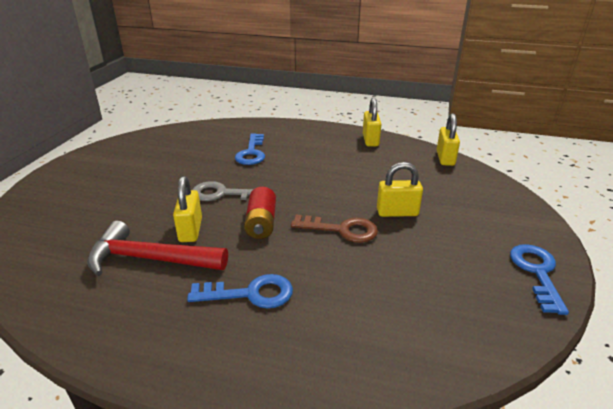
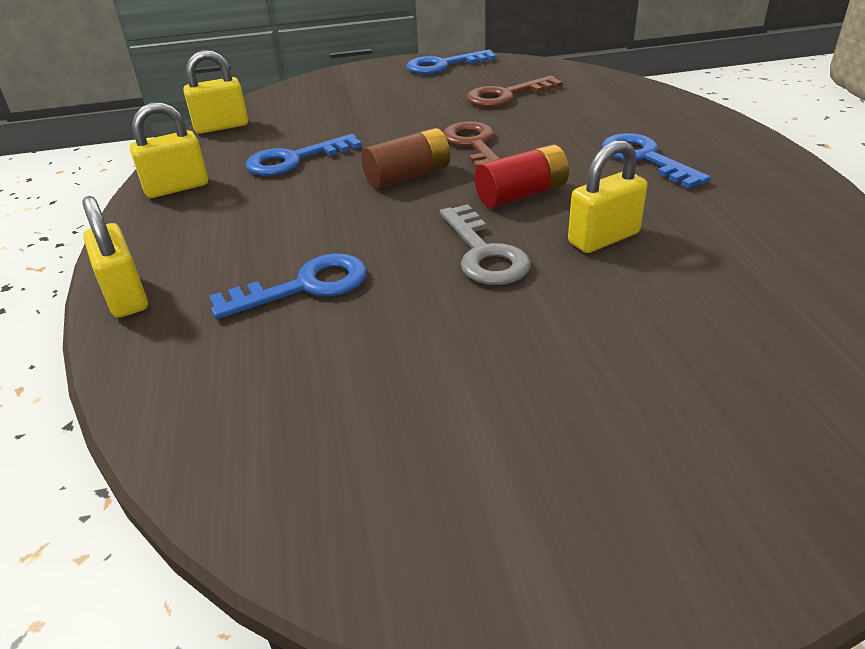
camera: 115 degrees left, 5 degrees up
(150, 259) = (696, 239): red hammer -> none
(322, 196) = (408, 176): none -> brown battery
(376, 170) = (294, 160): none -> blue key
(397, 212) = (401, 127): yellow padlock -> yellow padlock (125, 296)
(428, 278) = (506, 96): none -> brown key

